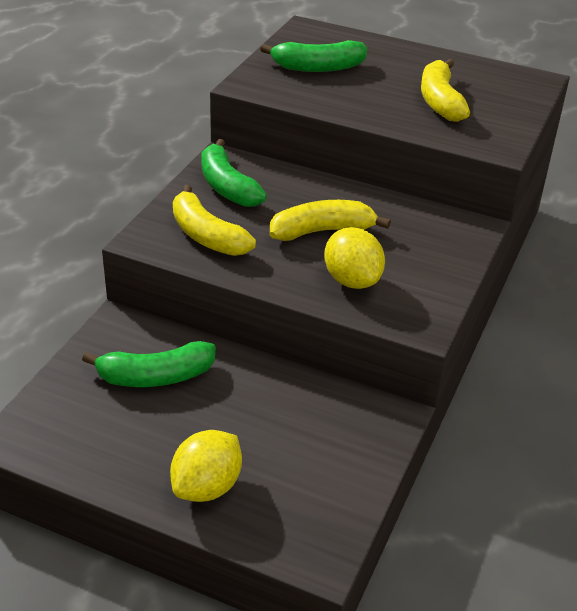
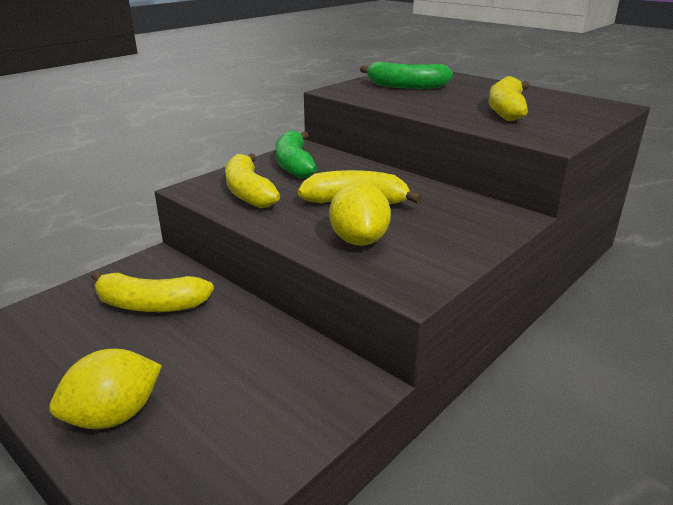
camera: 20 degrees right, 10 degrees down
(155, 377) = (150, 305): green banana -> yellow banana

